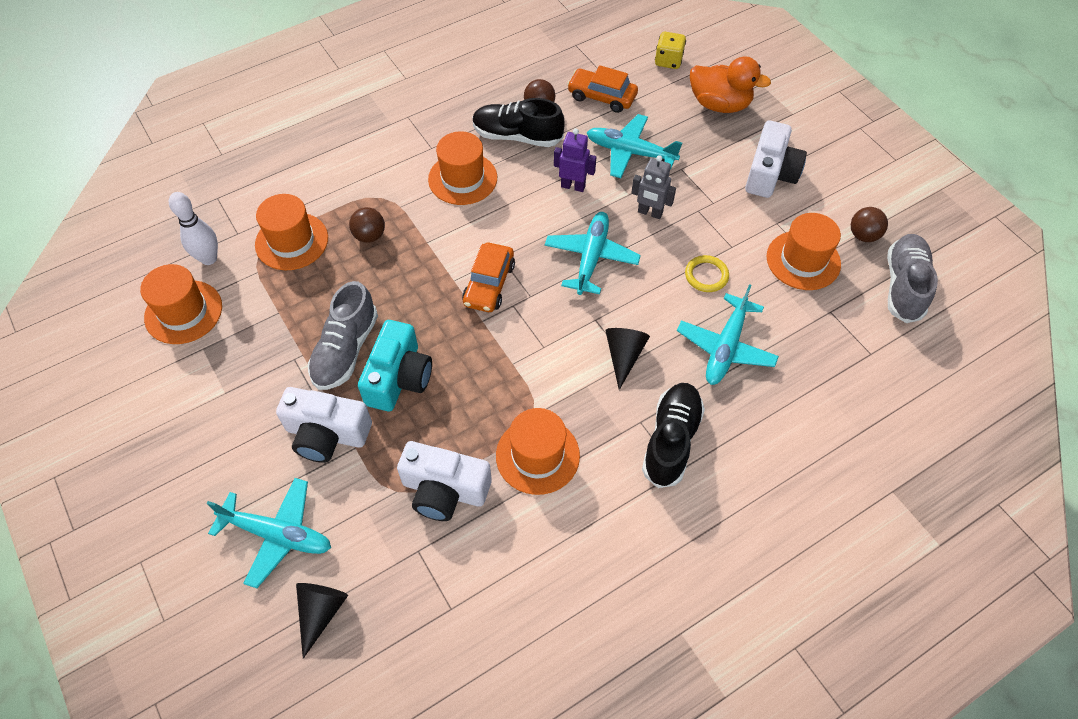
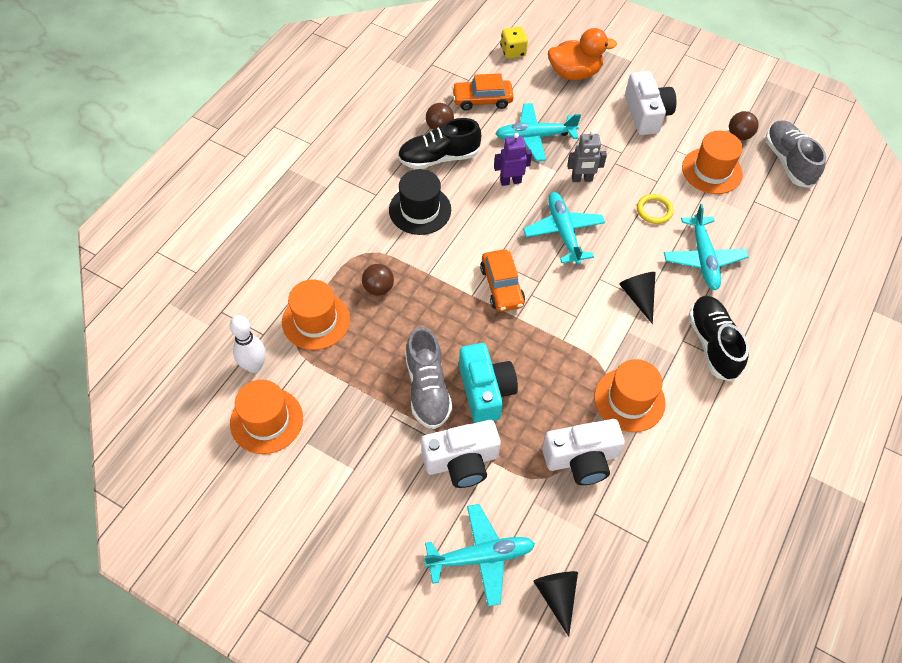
camera: 30 degrees left, 0 degrees up
(462, 178) = (420, 210): orange hat -> black hat

